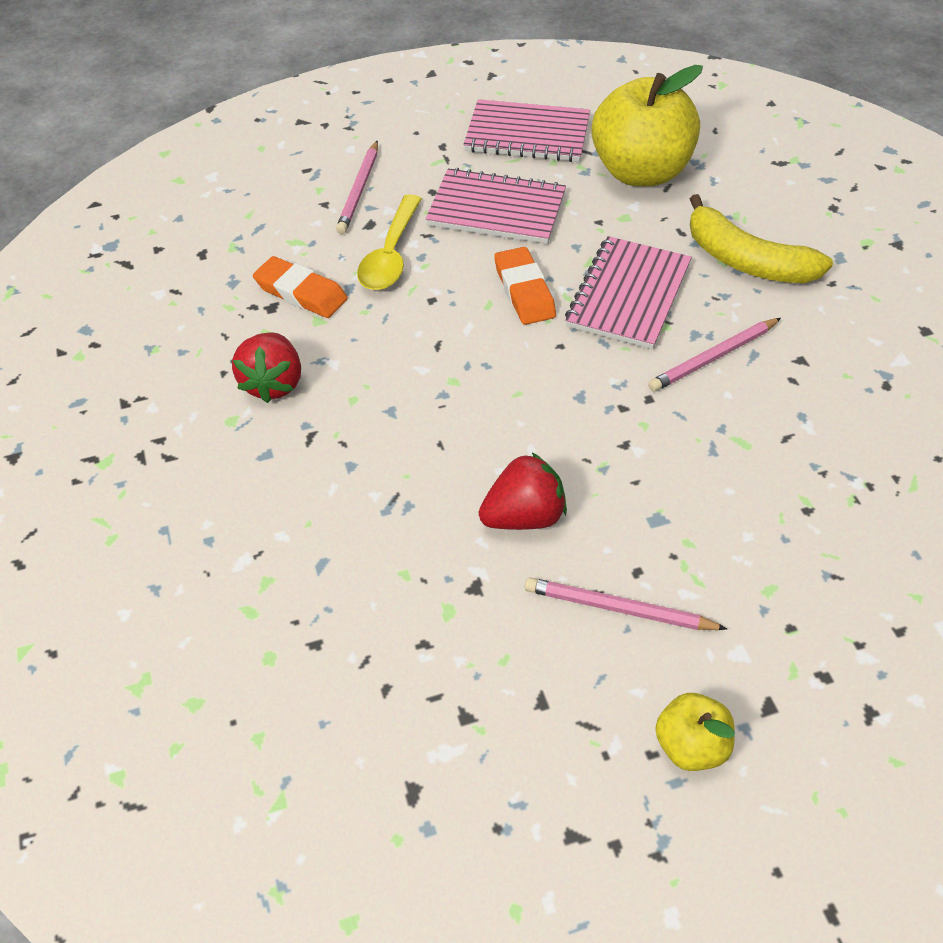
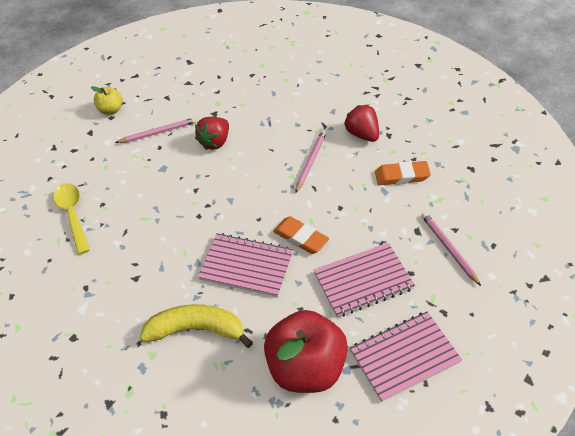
camera: 145 degrees right, 0 degrees up
(391, 255) = (385, 219): yellow spoon -> yellow spoon (73, 215)
(628, 295) = (246, 266): pink notebook -> pink notebook turned 60 degrees counterclockwise
(640, 172) = (306, 367): yellow apple -> red apple
(713, 357) = (180, 254): pink pencil -> pink pencil (311, 162)

